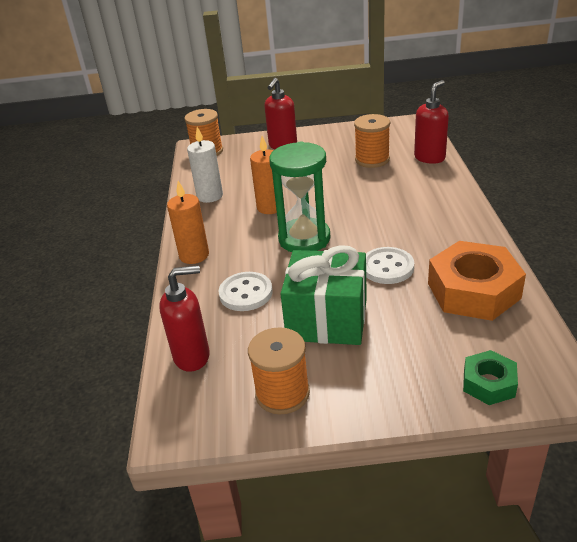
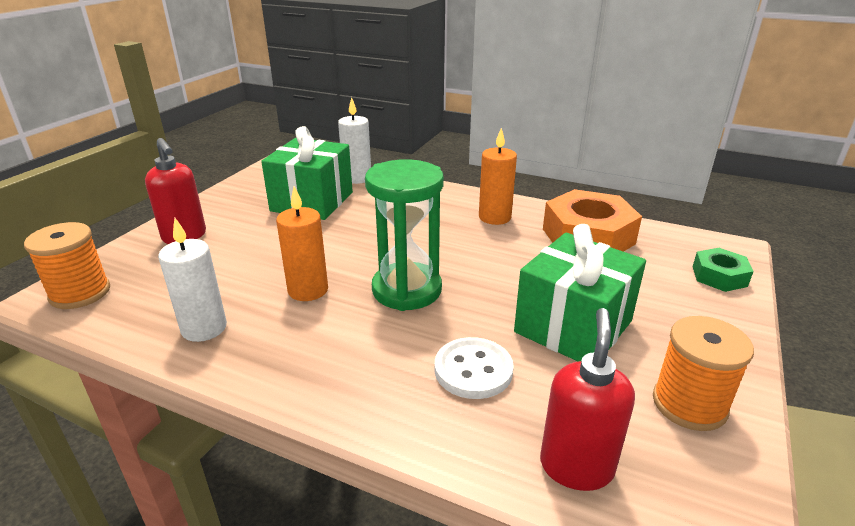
camera: 65 degrees left, 5 degrees down
(194, 255) = (335, 390): orange candle -> orange candle (494, 217)
(372, 159) = (312, 202): orange spool -> green gift
(387, 267) = (514, 261): white button -> none
(430, 158) = (357, 178): red soap dispenser -> white candle

